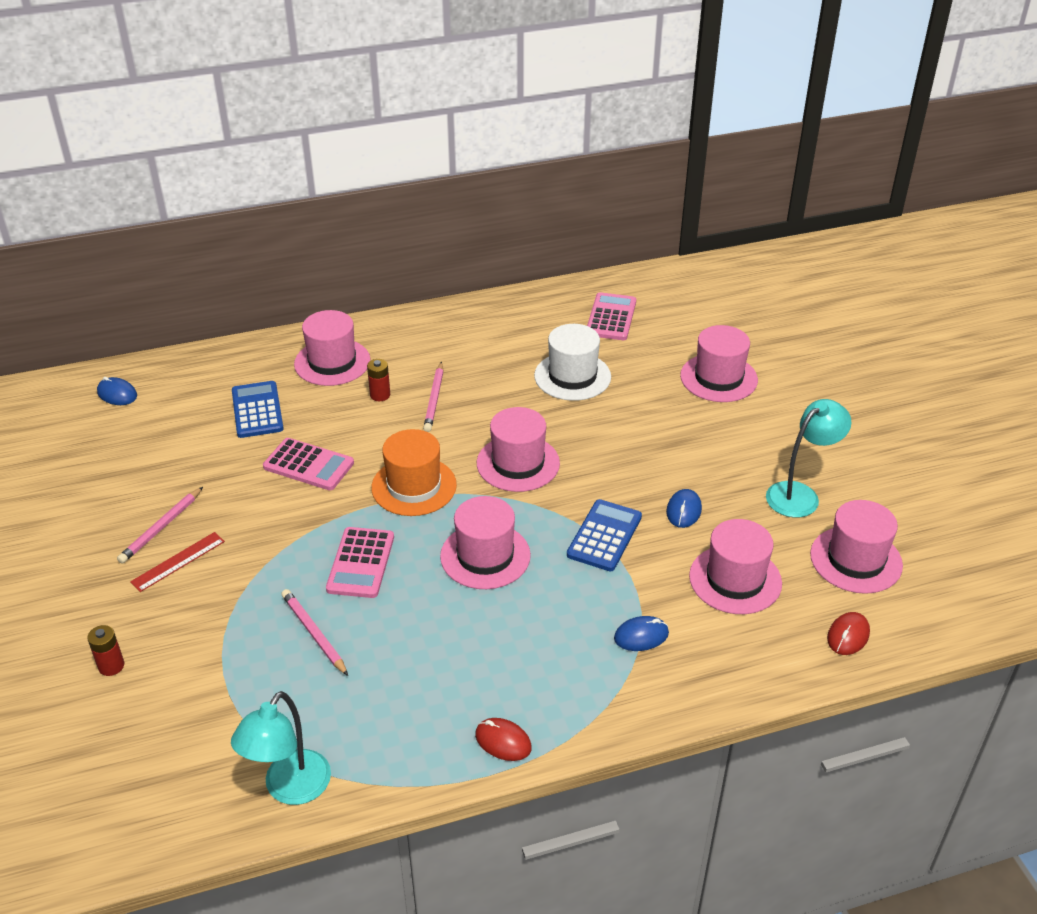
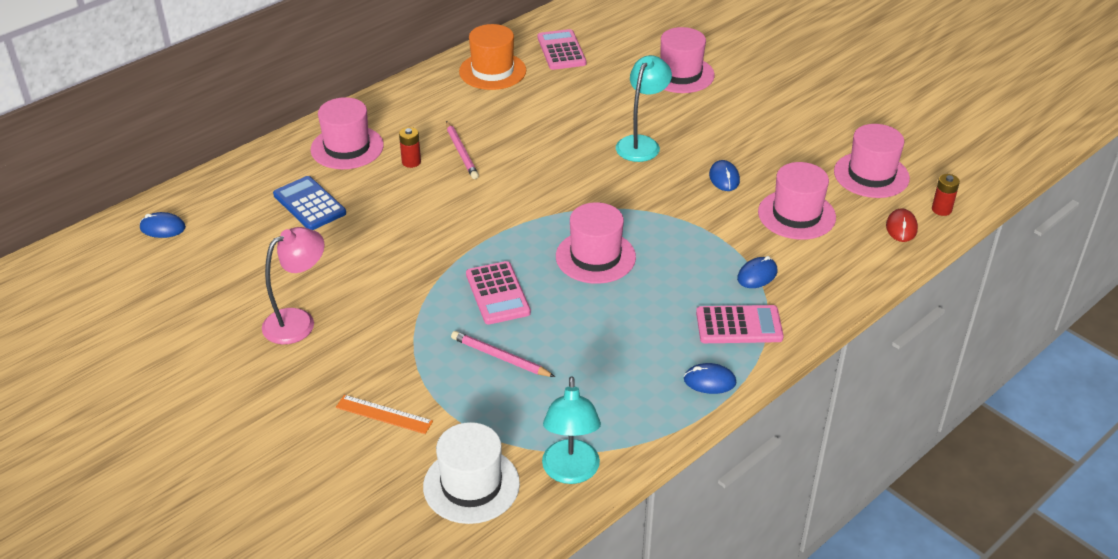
camera: 25 degrees left, 0 degrees up
(111, 666) = (343, 439): red battery -> red battery (941, 209)
(161, 528) = (298, 321): pink pencil -> pink lamp
(165, 654) = (384, 414): none -> orange ruler
(178, 561) = (336, 342): red ruler -> none
(308, 465) = (392, 234): pink calculator -> pink calculator (739, 325)
(414, 486) = (496, 223): orange hat -> orange hat (492, 71)
(503, 741) = (709, 381): red mouse -> blue mouse
(518, 463) = (569, 181): pink hat -> none
(572, 376) = (564, 104): white hat -> white hat (471, 485)
(604, 536) = (678, 214): blue calculator -> none
(800, 494) = (801, 141): turquoise lamp -> turquoise lamp (641, 143)

